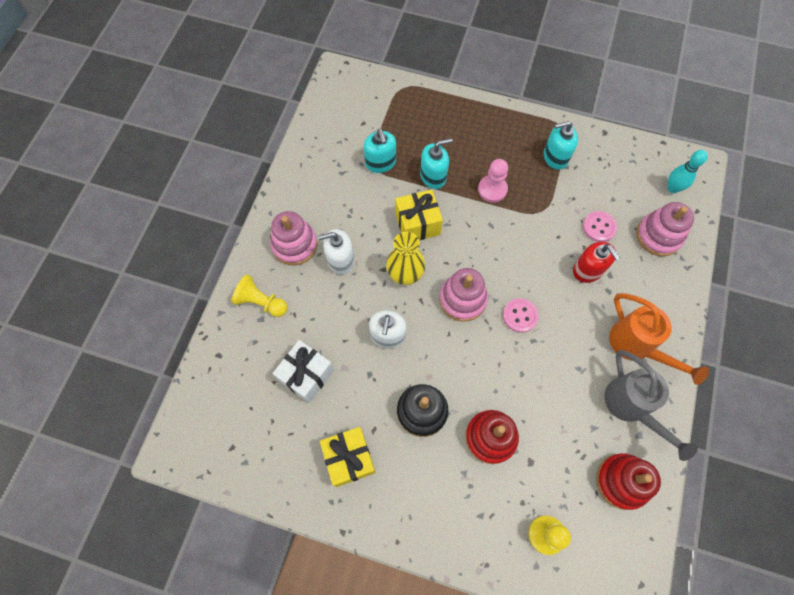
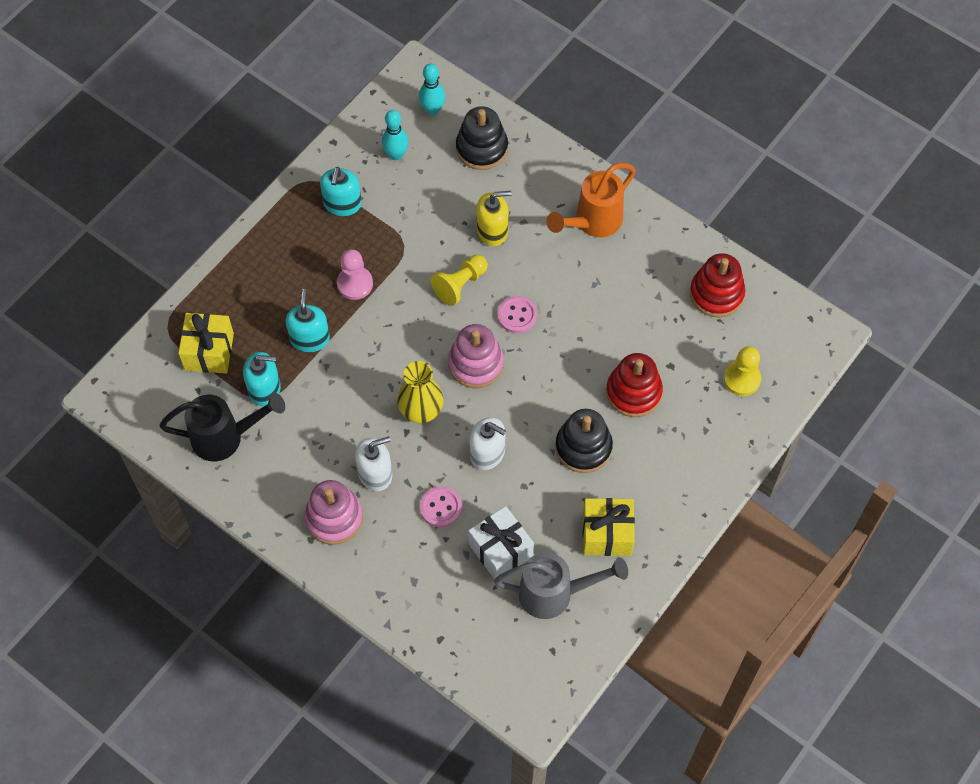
camera: 70 degrees left, 5 degrees down
(261, 302) = (393, 575): yellow pawn -> yellow pawn (460, 285)
(333, 153) = (226, 437): none -> black watering can
(340, 260) = (375, 473): white soap dispenser -> white soap dispenser turned 120 degrees counterclockwise
(417, 224) = (364, 377): yellow gift -> yellow gift (209, 351)
(588, 270) = (492, 230): red soap dispenser -> yellow soap dispenser
(599, 227) = (447, 198): pink button -> pink button (440, 507)
(617, 177) = (396, 154): none -> turquoise bowling pin
(631, 407) = (651, 255): grey watering can -> grey watering can (555, 593)
(636, 347) = (592, 223): orange watering can -> orange watering can turned 150 degrees clockwise
(658, 236) = (481, 148): pink stacking toy -> black stacking toy

